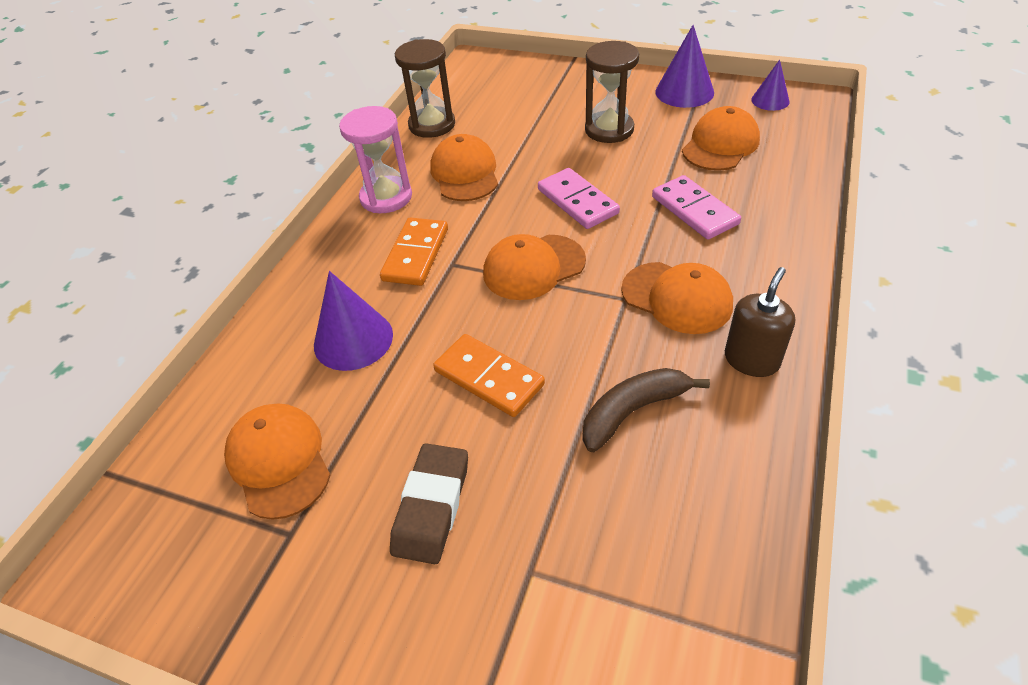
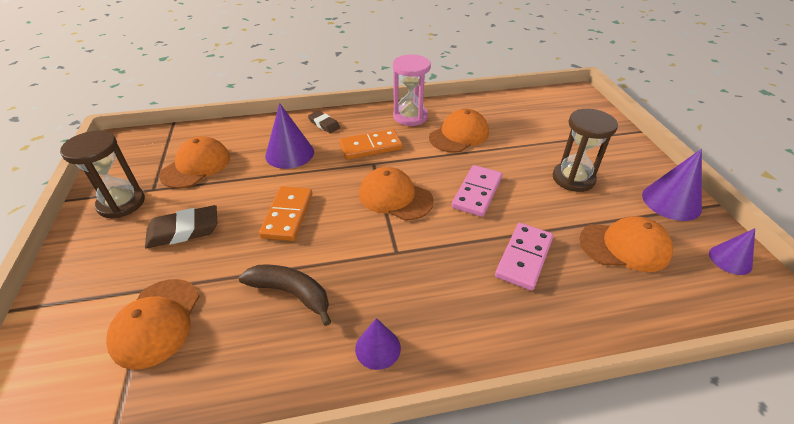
camera: 55 degrees right, 5 degrees down
(317, 283) = (324, 124): none -> brown eraser
(432, 125) = (492, 105): brown hourglass -> brown hourglass (121, 203)
(677, 298) = (416, 280): orange cap -> orange cap (156, 322)
(751, 360) = (378, 348): brown soap dispenser -> purple cone

